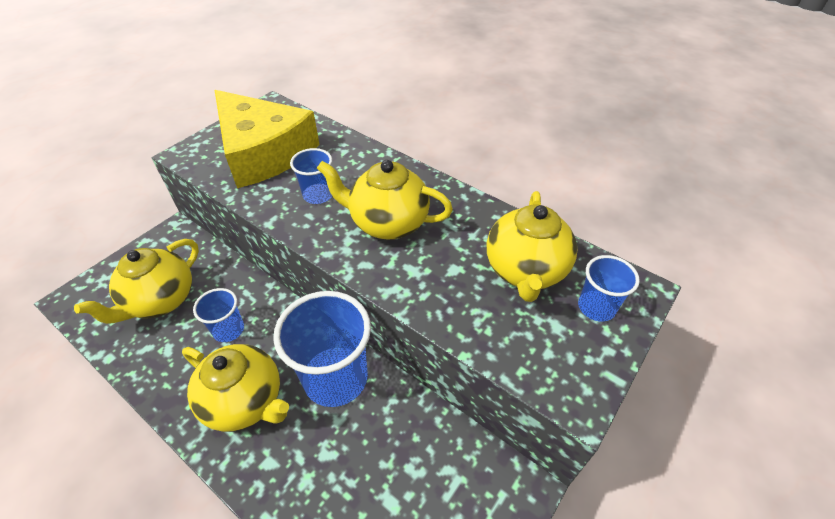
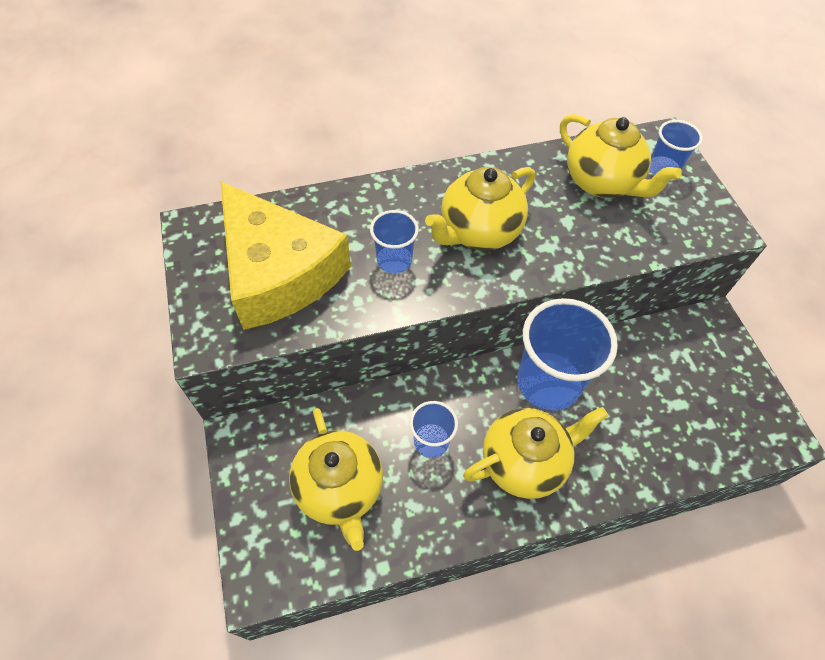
camera: 55 degrees left, 10 degrees up
(263, 152) = (278, 271): yellow cheese -> yellow cheese turned 60 degrees clockwise

